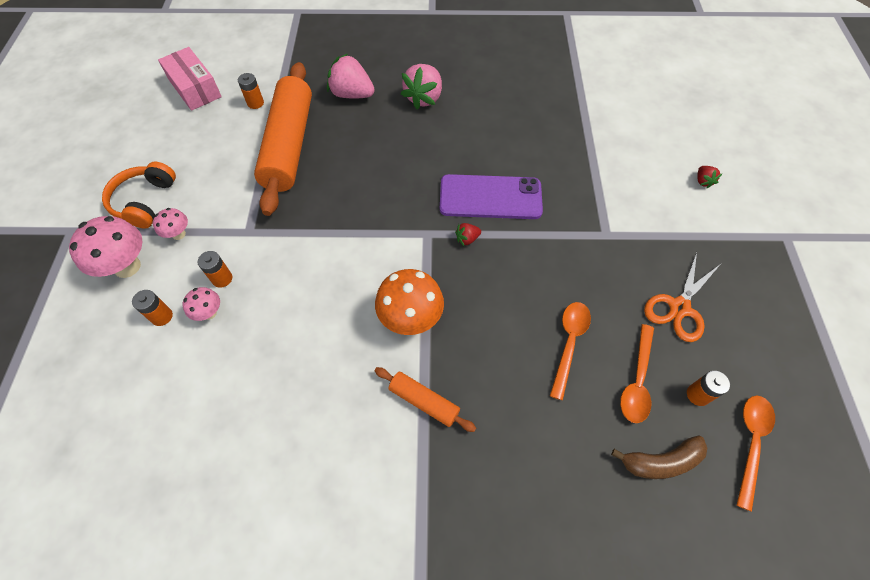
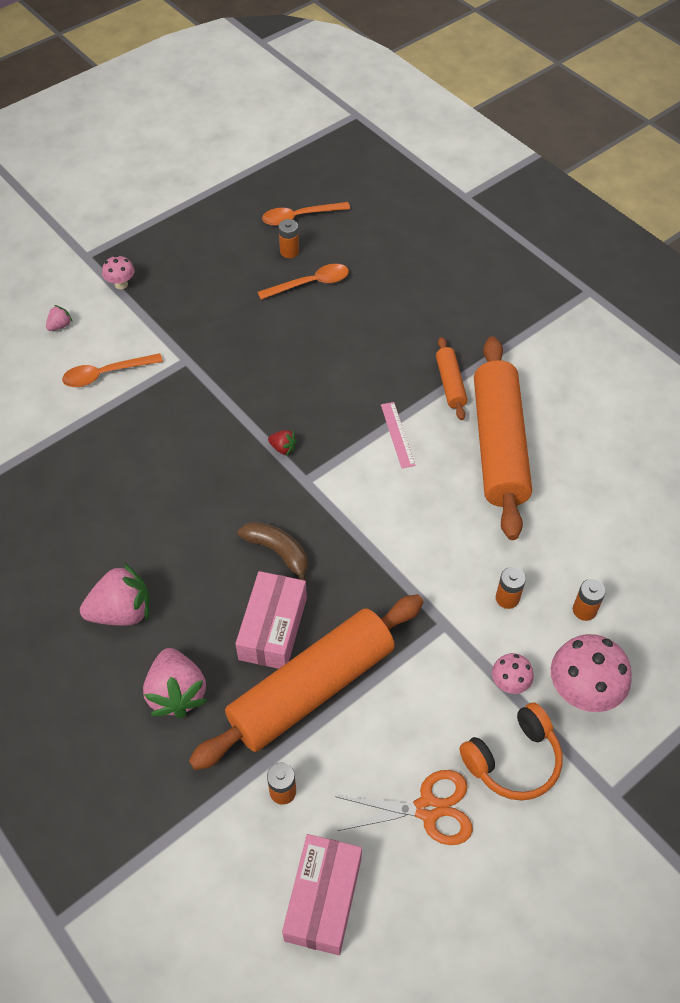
camera: 130 degrees left, 5 degrees down
(209, 313) = (542, 577): pink mushroom -> pink mushroom (121, 284)
(331, 383) = (499, 445): none -> orange rolling pin
(342, 151) = (273, 628): none -> pink box
(411, 319) = (397, 434): orange mushroom -> pink ruler
(490, 197) = (218, 461): purple phone -> none
(569, 343) = (318, 331): orange spoon -> orange spoon (106, 374)
(661, 461) = (357, 250): brown banana -> brown banana (278, 552)
(679, 307) = (222, 287): orange scissors -> orange scissors (427, 809)
(703, 181) = (60, 326): red strawberry -> pink strawberry

